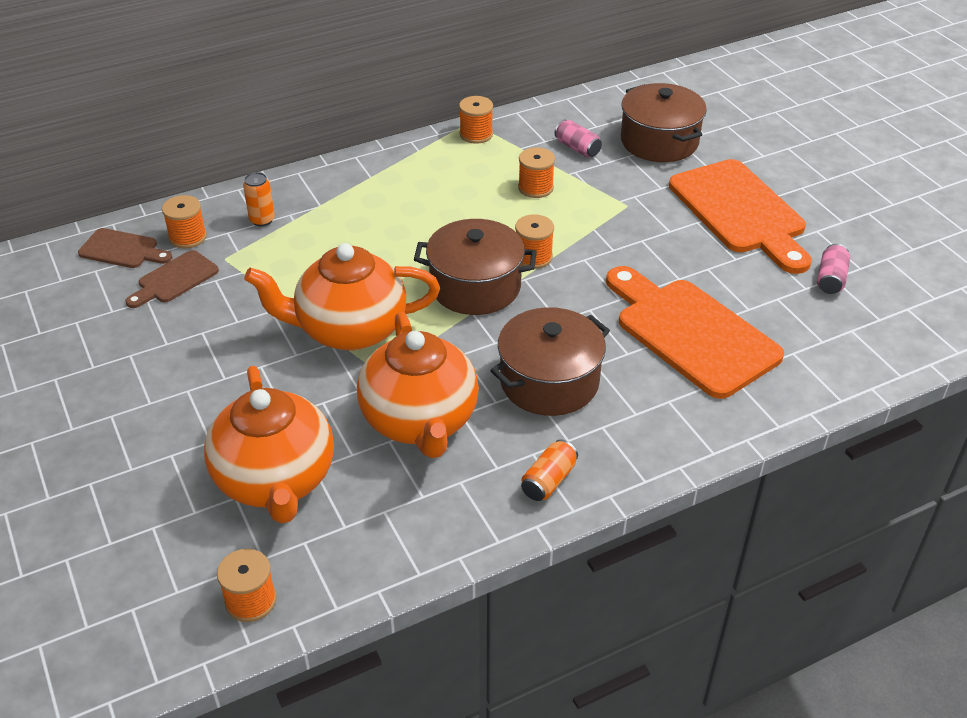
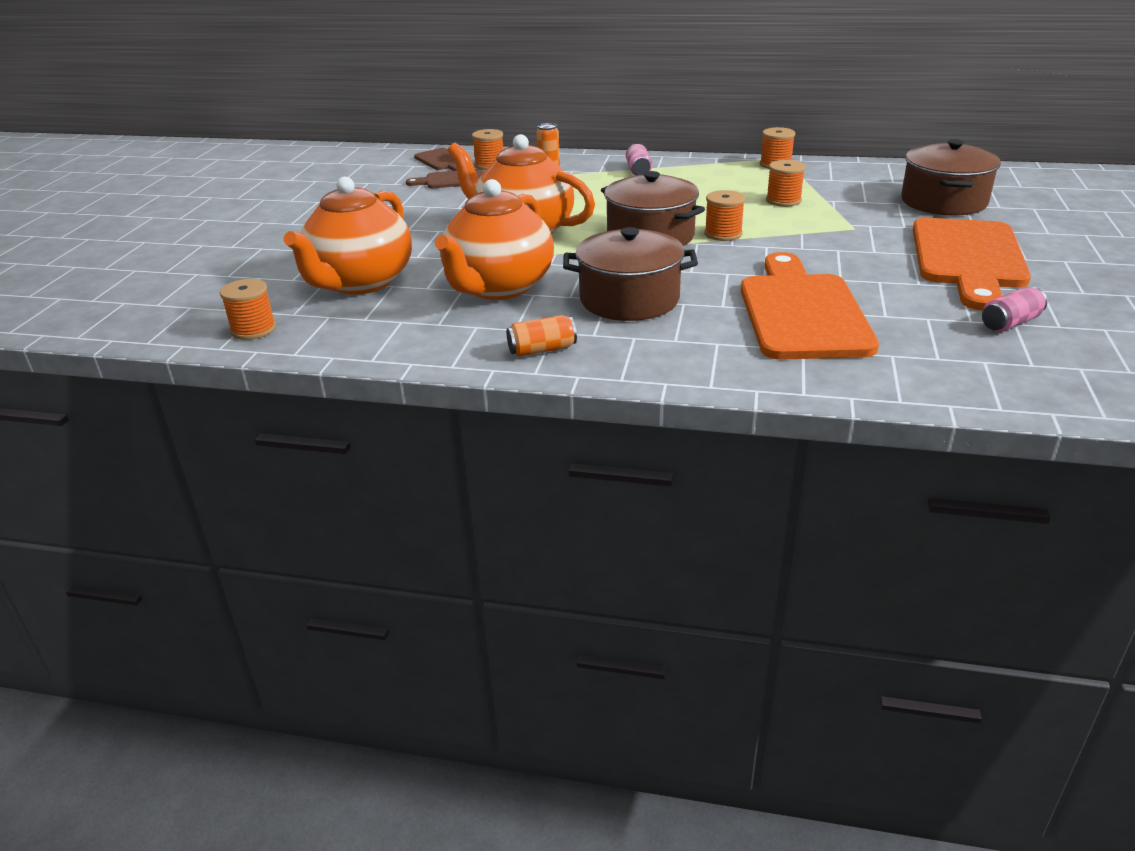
camera: 40 degrees right, 10 degrees down
(577, 148) = (855, 189): pink can -> pink can (638, 170)

